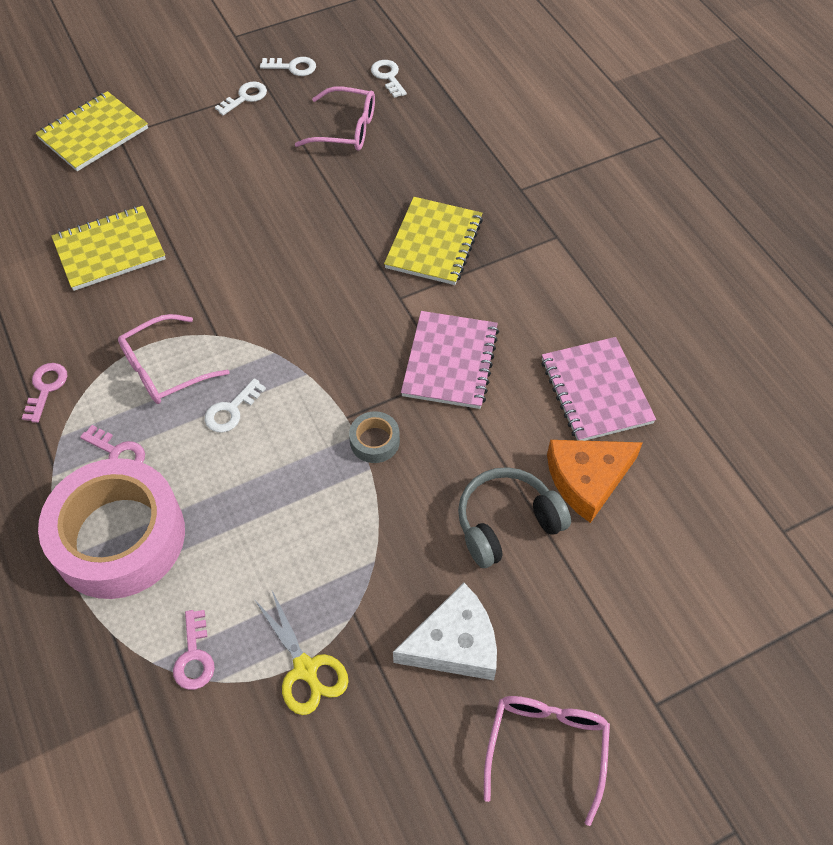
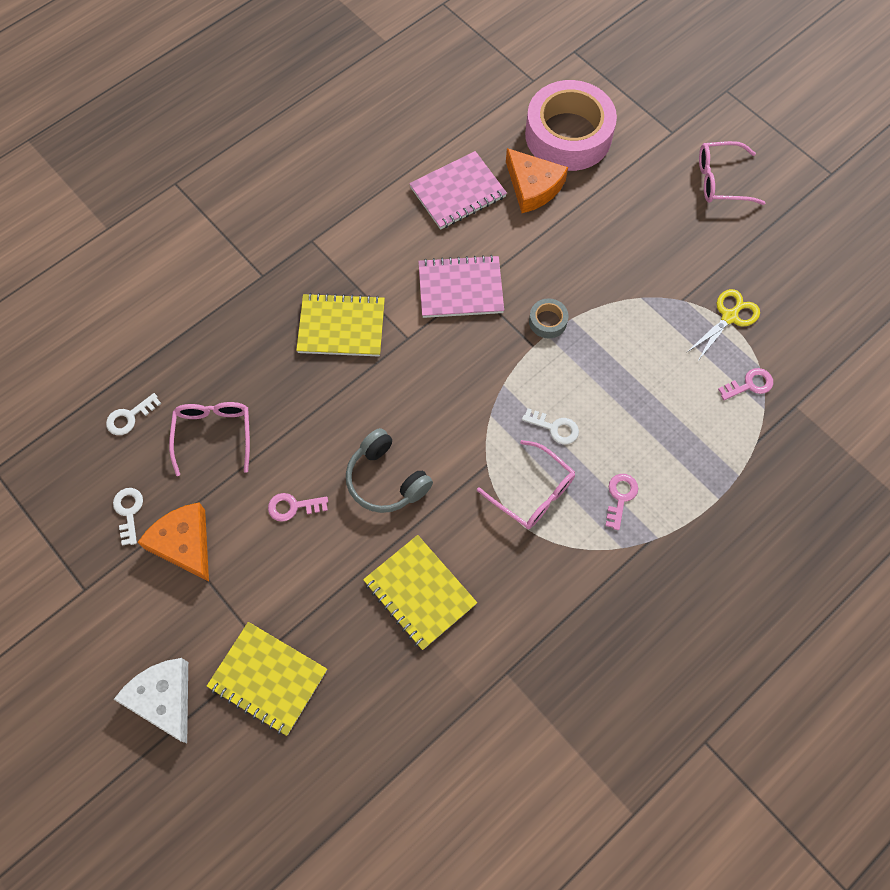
camera: 105 degrees left, 10 degrees up
(46, 388) = (582, 580): pink key -> pink key (293, 507)
(119, 537) = (687, 467): pink tape -> pink tape (568, 135)
(245, 97) = (184, 543): white key -> orange cheese
(454, 643) = (678, 239): white cheese -> white cheese (164, 699)
(507, 523) = (583, 227): grey headphones -> grey headphones (386, 479)

